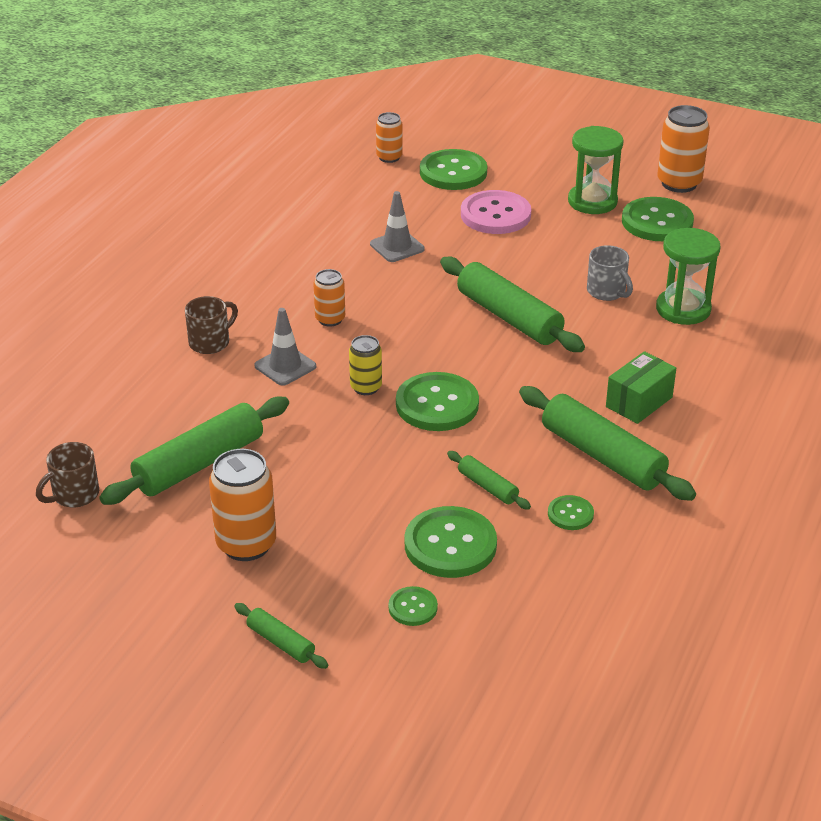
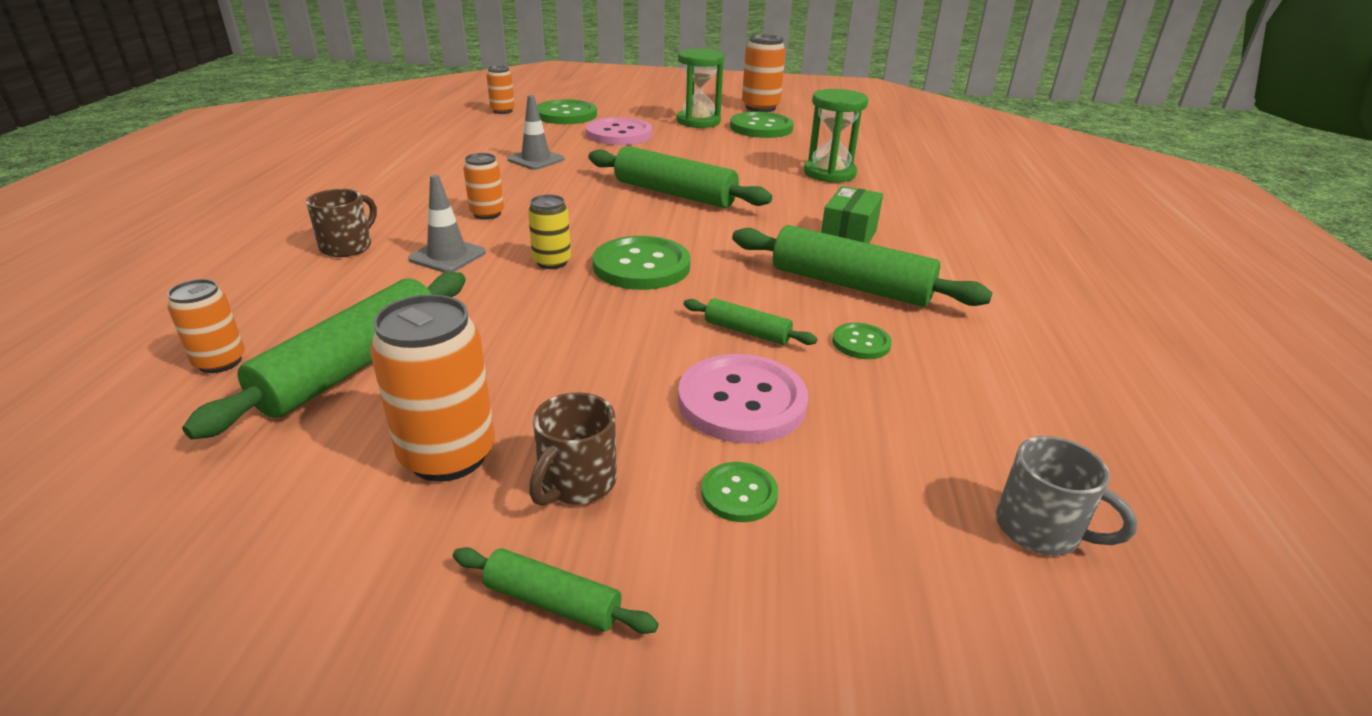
camera: 20 degrees left, 5 degrees down
(74, 495) = (145, 438): brown mug -> brown mug (576, 483)
(116, 443) = (220, 362): none -> orange can
(450, 545) = (742, 401): green button -> pink button
(607, 292) = (753, 169): grey mug -> grey mug (1040, 529)

